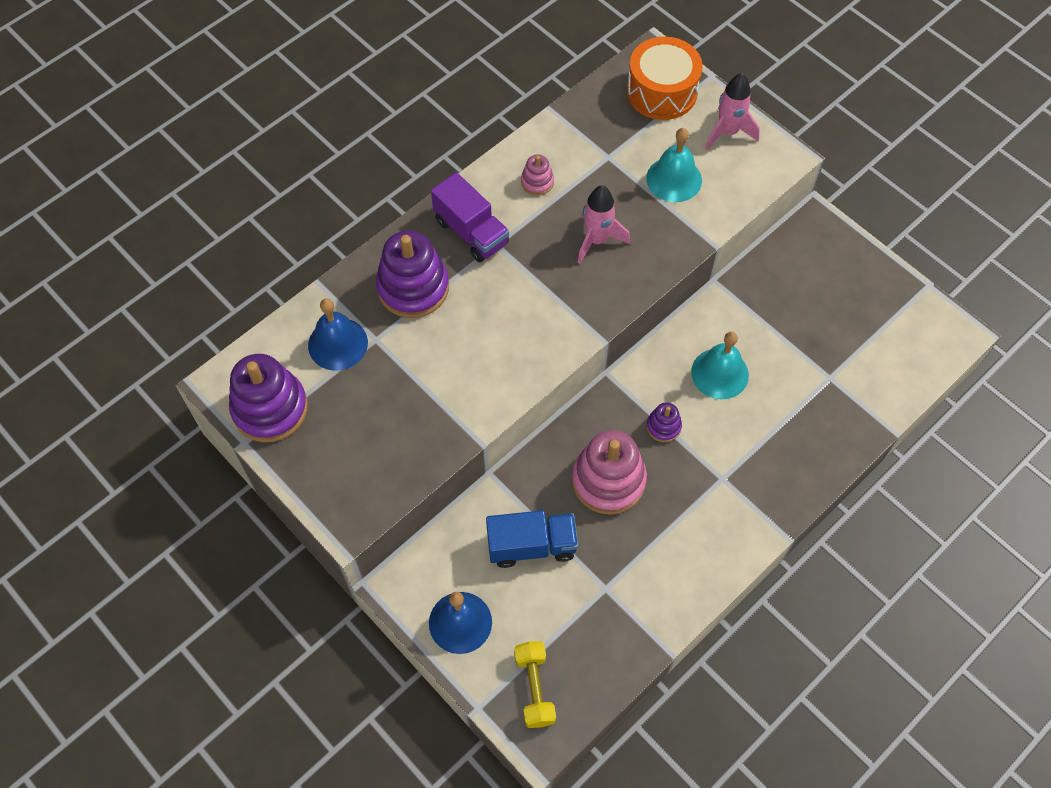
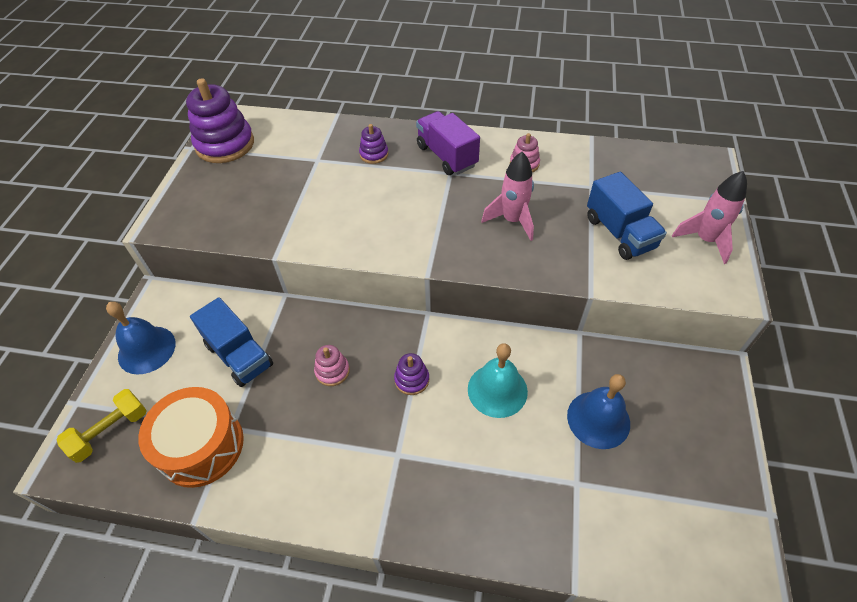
camera: 55 degrees right, 10 degrees down
(338, 344) = (298, 146): blue bell -> blue bell (598, 419)
(413, 287) = (374, 154): purple stacking toy -> purple stacking toy, size x0.48
(471, 232) = (446, 156): purple truck -> purple truck turned 135 degrees clockwise
(608, 480) = (332, 371): pink stacking toy -> pink stacking toy, size x0.48
(662, 92) = (686, 182): orange drum -> orange drum (201, 446)
(674, 179) = (619, 233): turquoise bell -> blue truck

